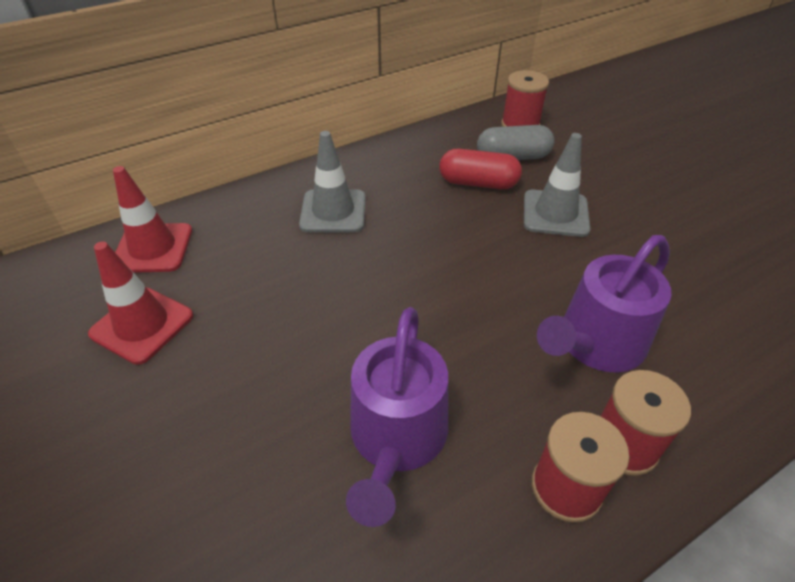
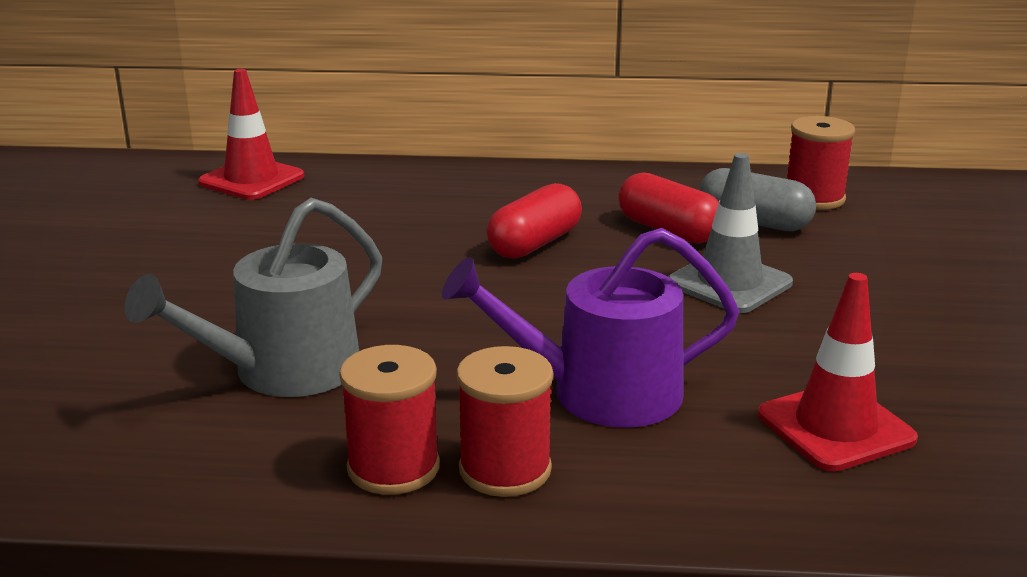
camera: 35 degrees right, 20 degrees down
(142, 325) = (175, 225): red traffic cone -> red traffic cone (835, 427)
(333, 211) = (460, 204): grey traffic cone -> none
(397, 438) = (284, 371): purple watering can -> grey watering can
(418, 228) = (535, 244): none -> red capsule

